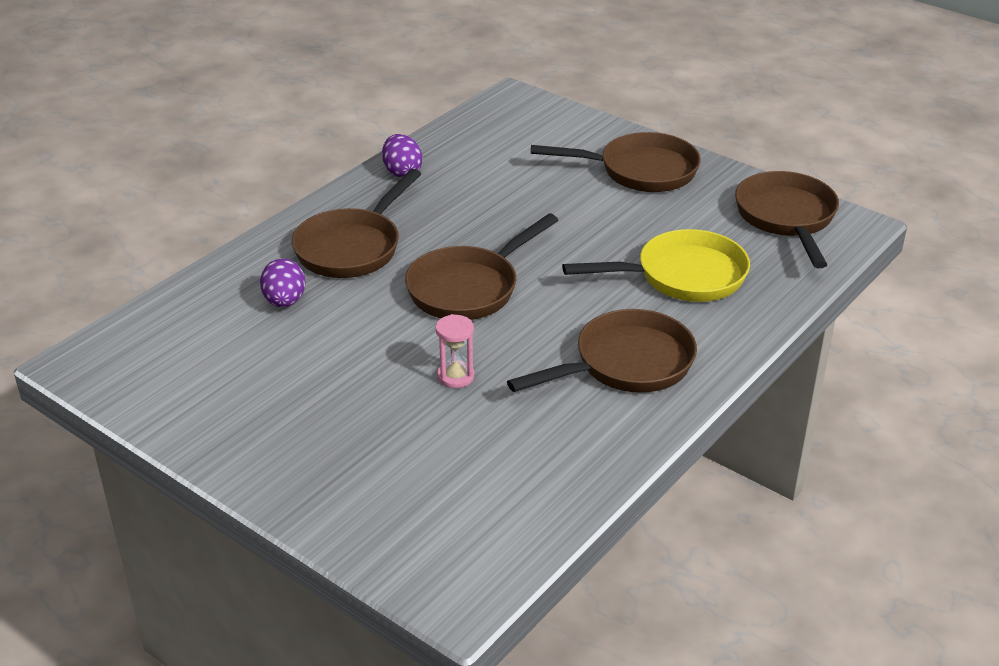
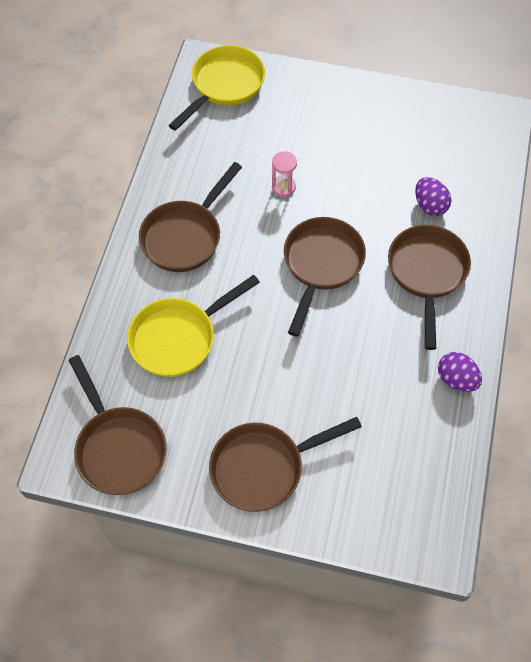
camera: 155 degrees right, 25 degrees up
(450, 542) = (224, 86): none -> yellow pan

